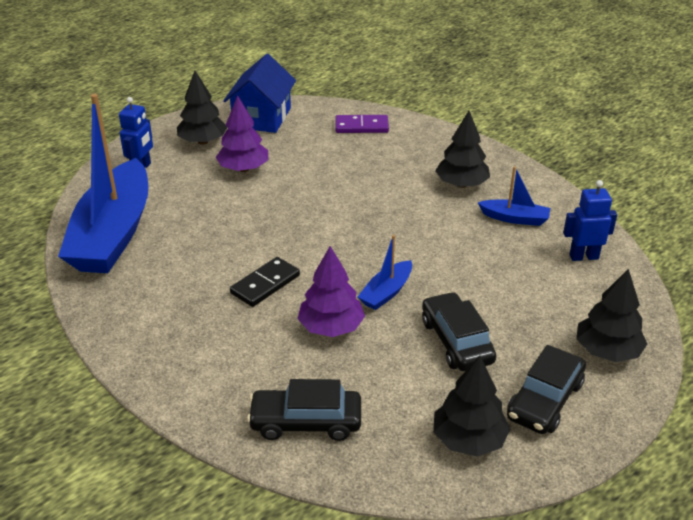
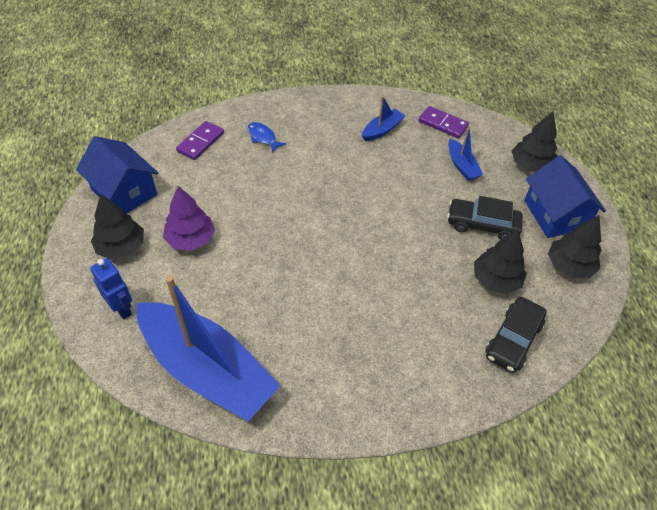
camera: 60 degrees left, 15 degrees up
(265, 284) = (355, 295): black domino -> none
(331, 327) = (428, 280): purple tree -> none
(386, 292) = (412, 233): blue boat -> blue boat (462, 166)
(409, 154) = (263, 137): none -> blue fish
(461, 184) = (323, 132): black tree -> black tree (495, 280)
(544, 400) = (555, 214): black car -> blue house
(583, 257) = (443, 124): blue robot -> purple domino

